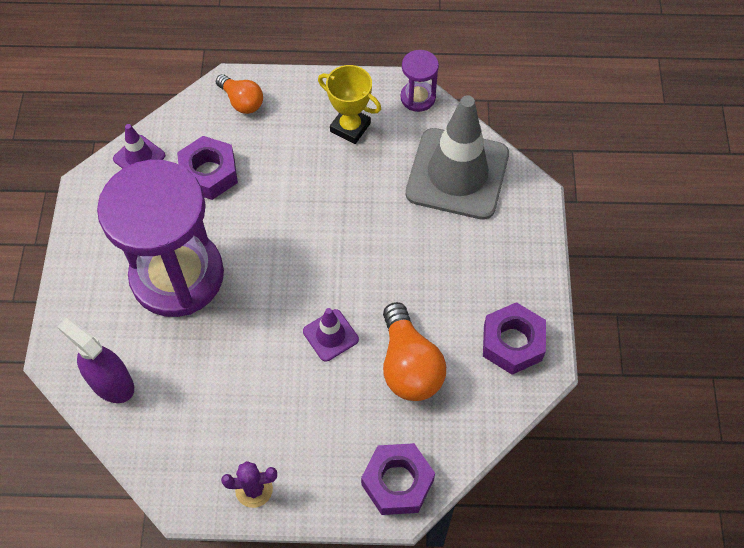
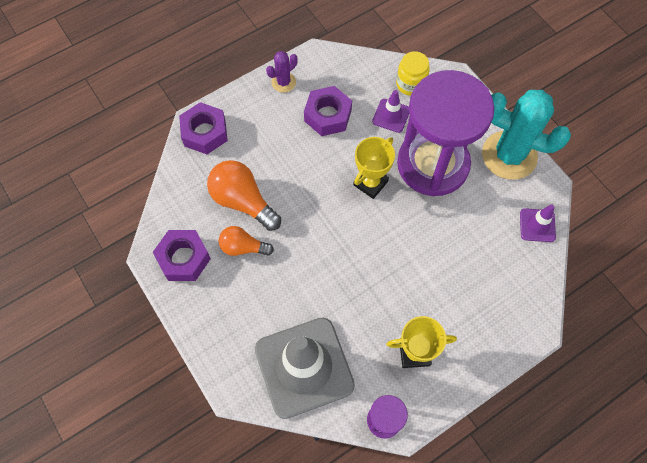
camera: 145 degrees right, 5 degrees up
(93, 235) = (509, 155): none -> turquoise cactus
(111, 383) = (410, 84): purple spray bottle -> yellow jar
(209, 173) = (480, 245): purple nut -> purple nut (328, 115)
(242, 101) = (512, 319): orange light bulb -> orange light bulb (243, 247)
(258, 298) = (370, 183): none -> yellow trophy
(330, 335) = (306, 189): purple traffic cone -> purple traffic cone (391, 116)

